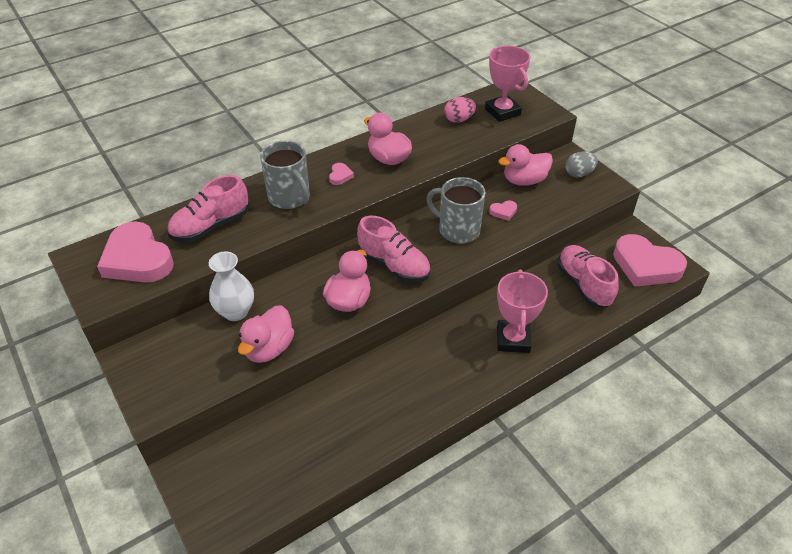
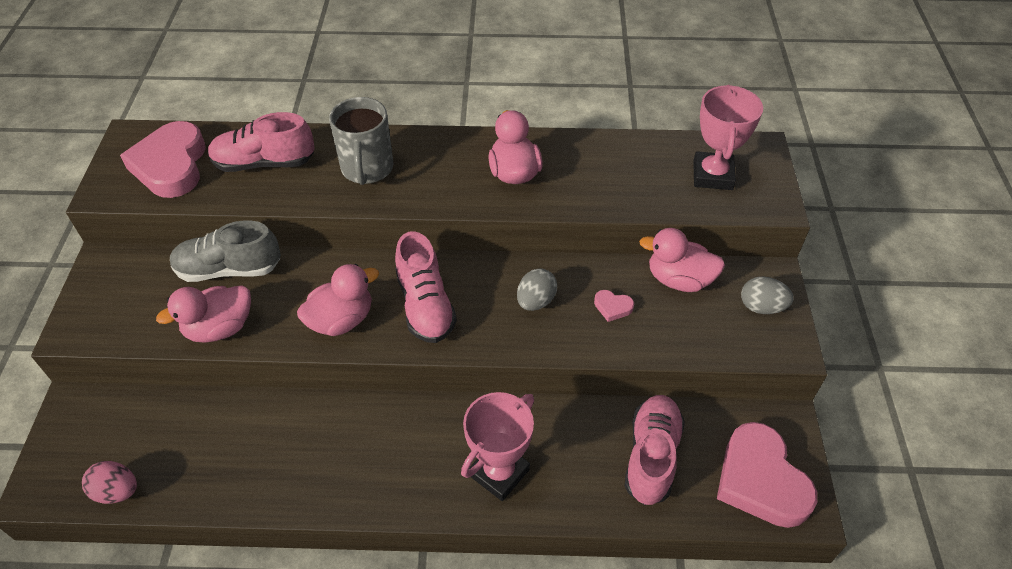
camera: 35 degrees right, 5 degrees up
(235, 312) = (229, 269): white vase -> grey shoe
(340, 176) = (442, 168): pink heart -> none
(457, 230) = (536, 301): grey mug -> grey egg
(459, 120) = (646, 161): pink egg -> pink egg (117, 491)

